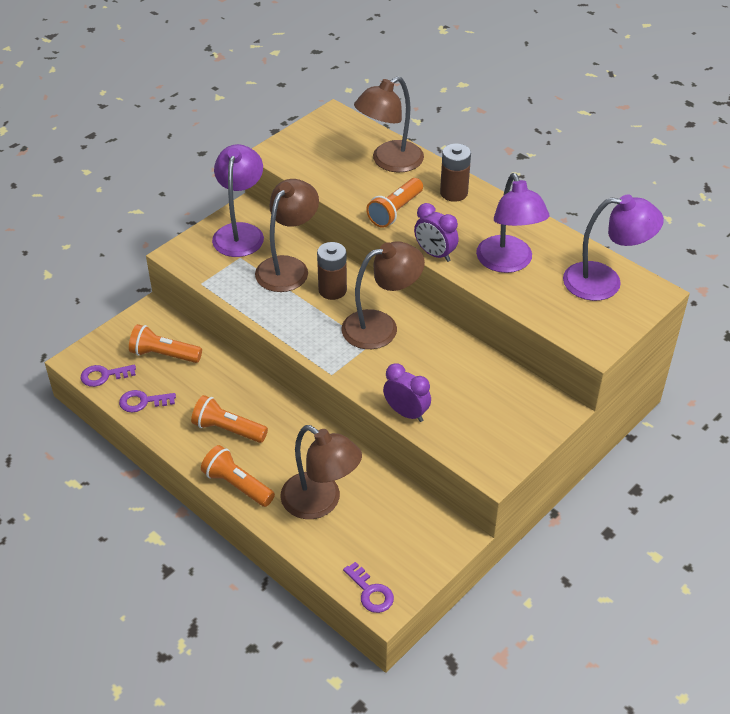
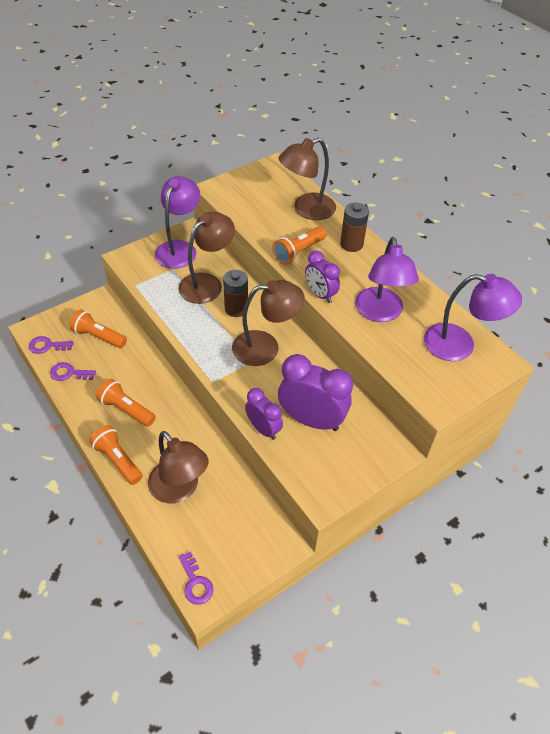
camera: 10 degrees right, 5 degrees up
(457, 394) = (311, 420): none -> purple clock

